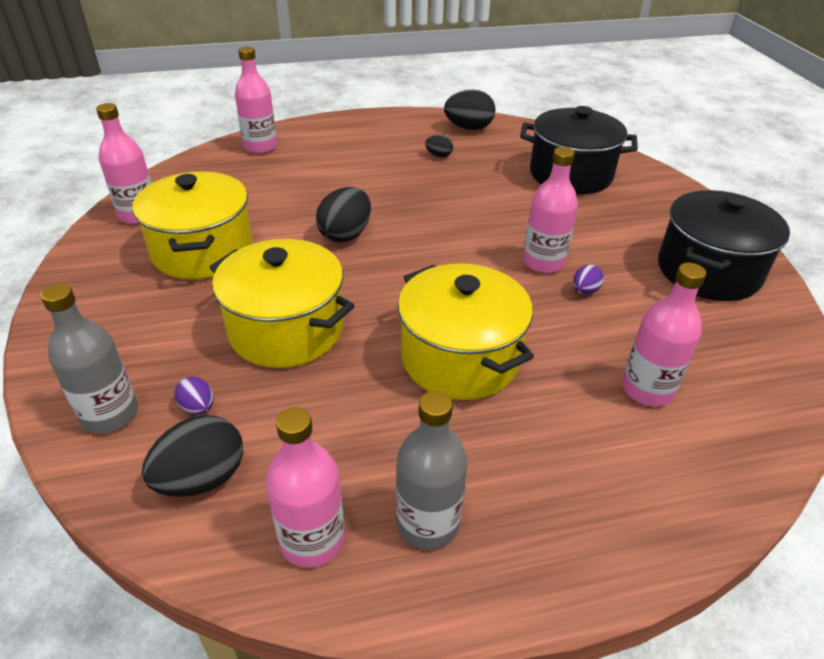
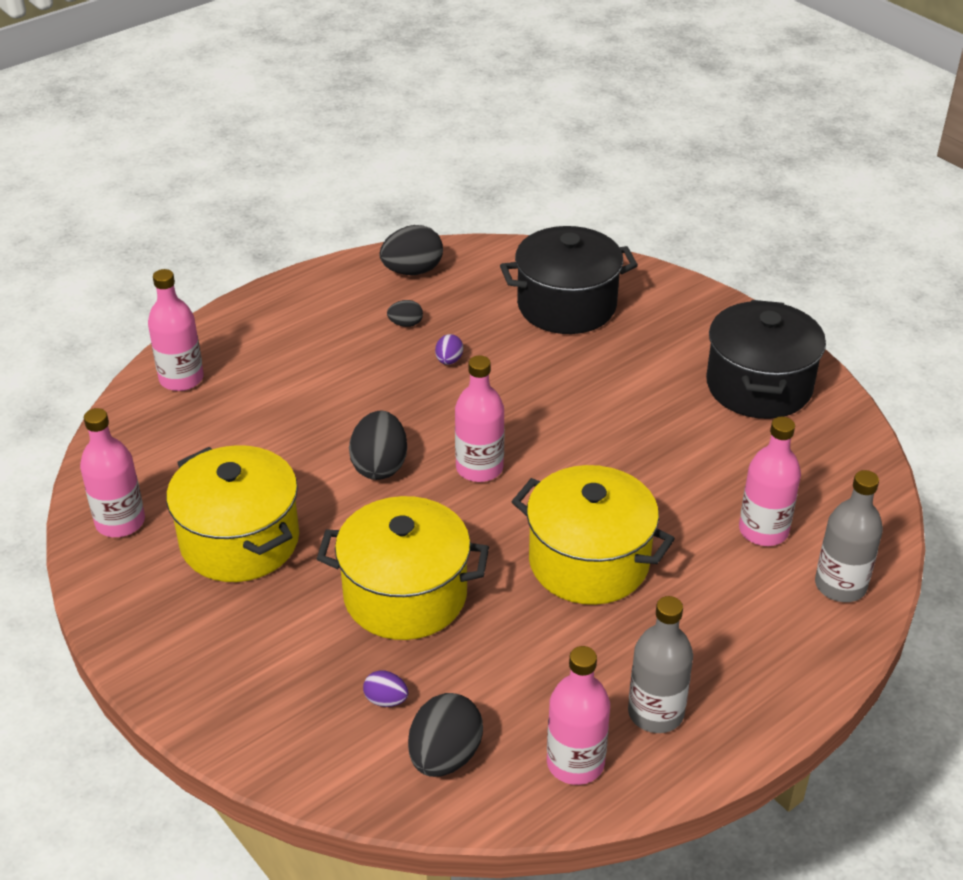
camera: 25 degrees left, 0 degrees up
(110, 414) = (309, 739): grey bottle -> grey bottle (840, 585)
(543, 262) = (602, 429): pink bottle -> pink bottle (479, 468)
(585, 291) = (659, 448): purple egg -> purple egg (449, 360)

